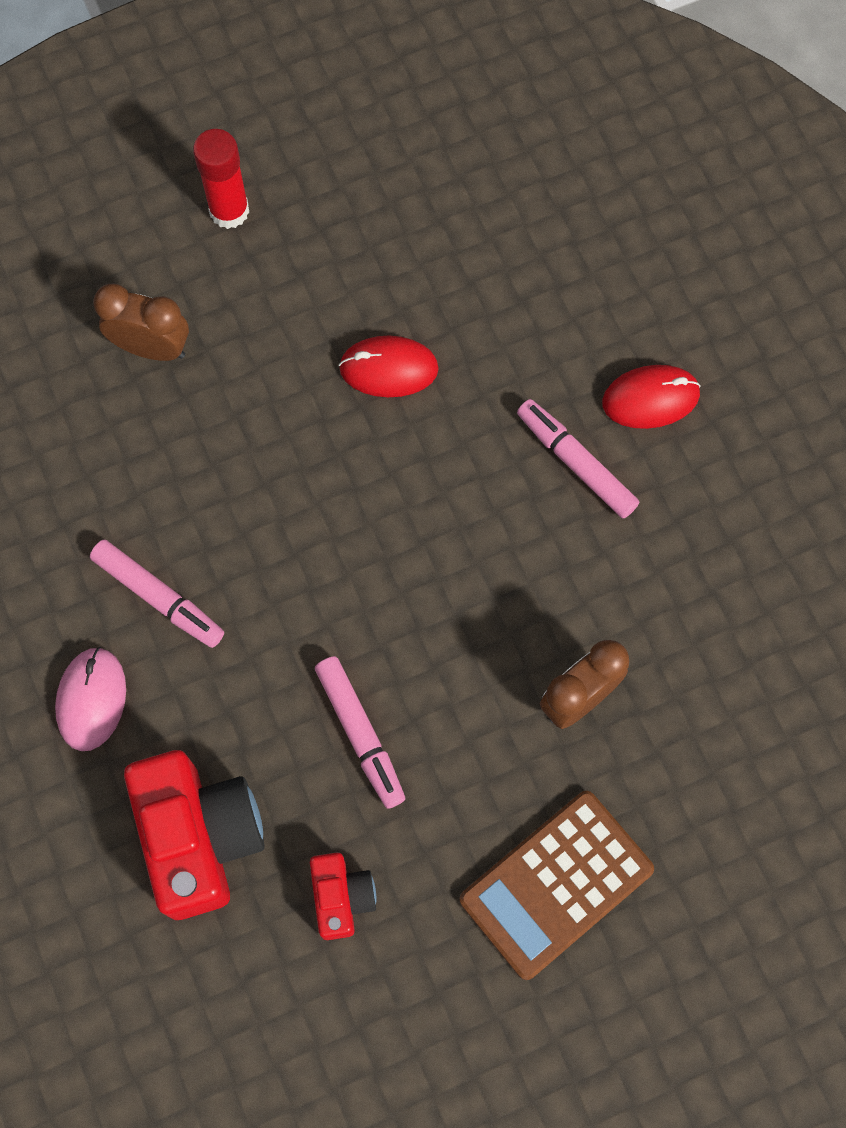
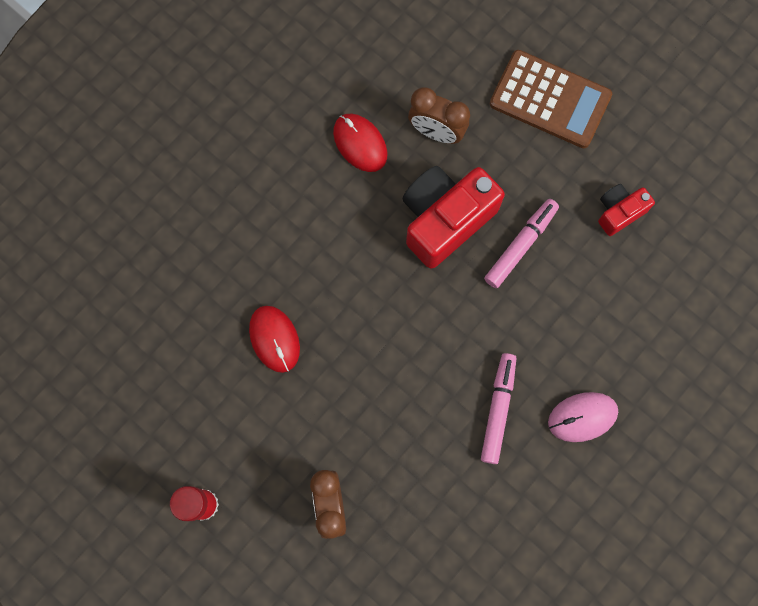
camera: 115 degrees left, 5 degrees up
(199, 837) = (628, 309): red camera -> red camera (445, 219)
(576, 462) = (287, 195): pink marker -> none
(650, 399) = (222, 168): red mouse -> red mouse (360, 143)

